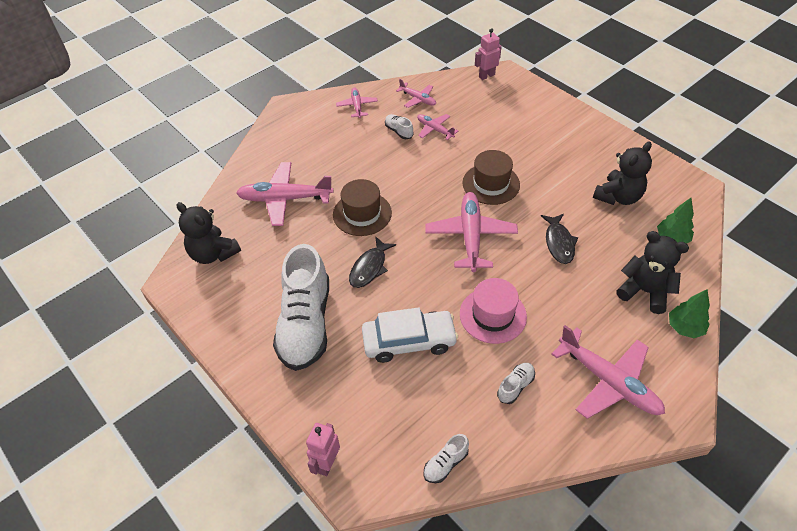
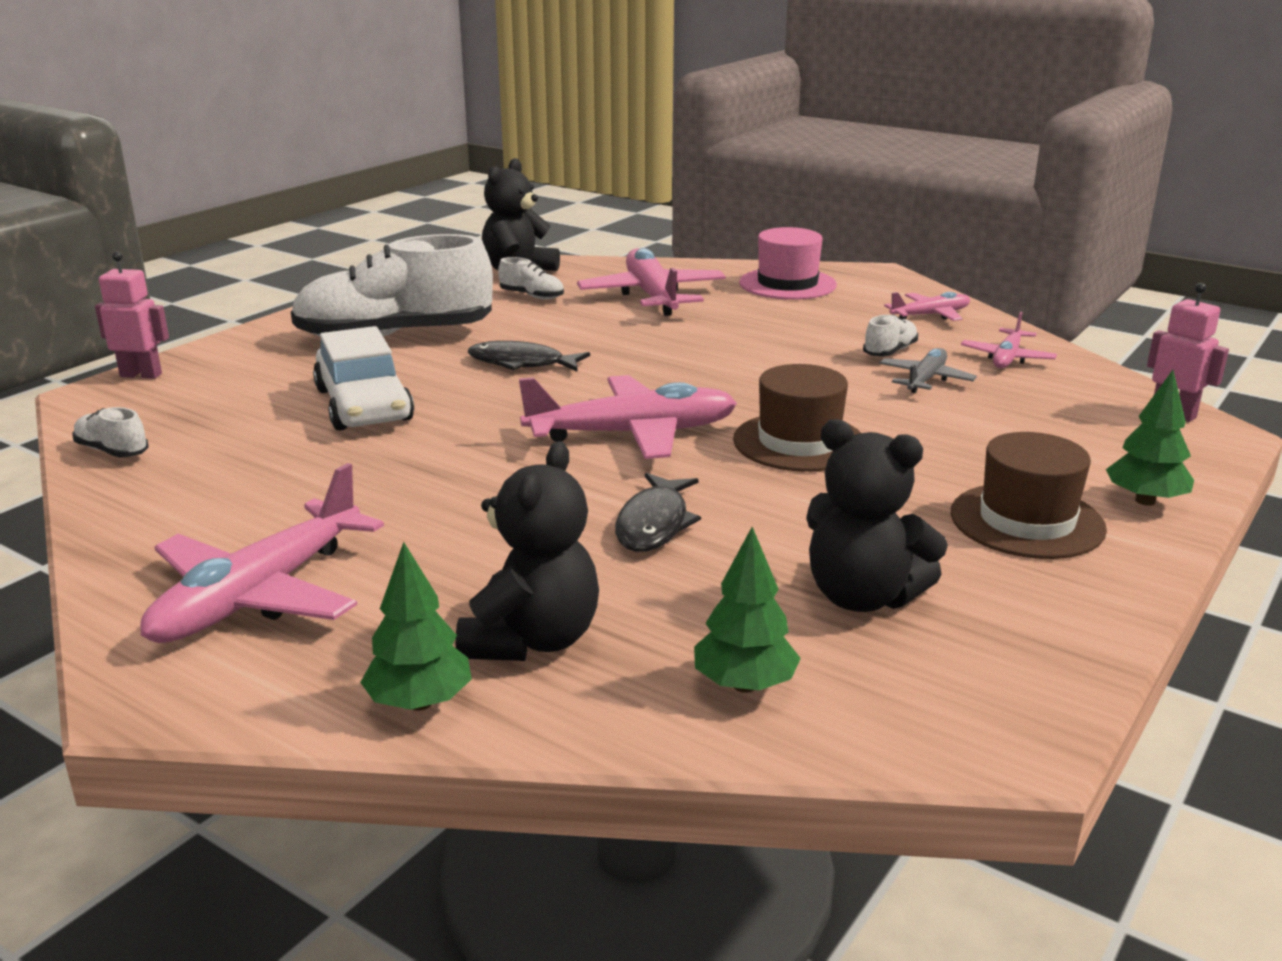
camera: 75 degrees right, 25 degrees down
(362, 214) = (647, 346): brown hat -> brown hat (1027, 521)
(435, 130) = (925, 380): pink plane -> grey plane
(493, 315) = (430, 467): pink hat -> pink hat (787, 284)
(515, 386) = (259, 498): white shoe -> white shoe (532, 296)
(556, 109) = (1145, 501): none -> green tree
(559, 243) = (654, 524): black fish -> black fish turned 60 degrees counterclockwise

